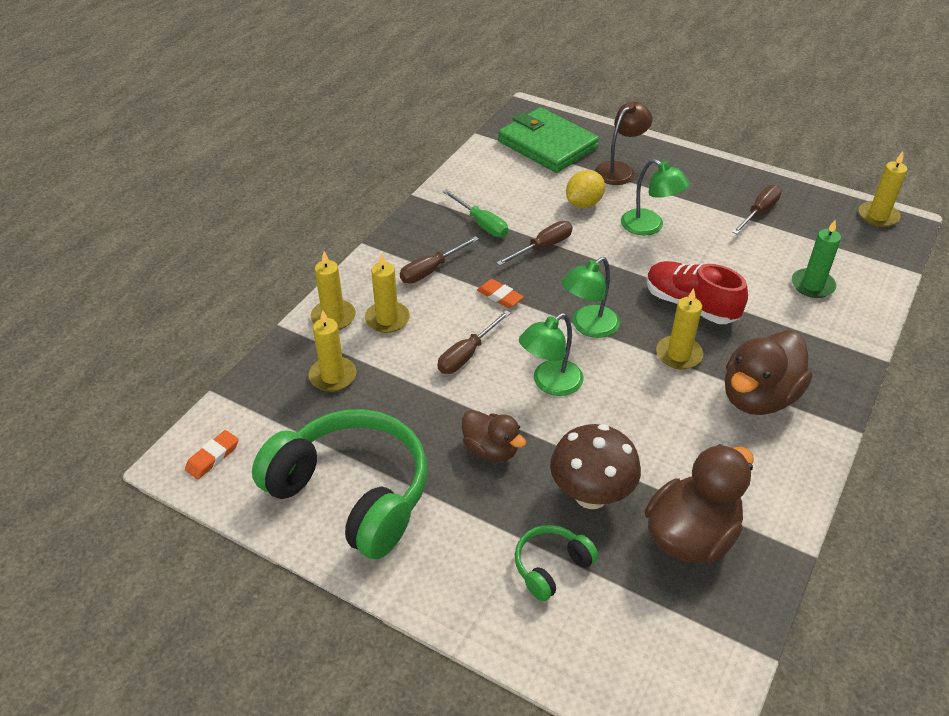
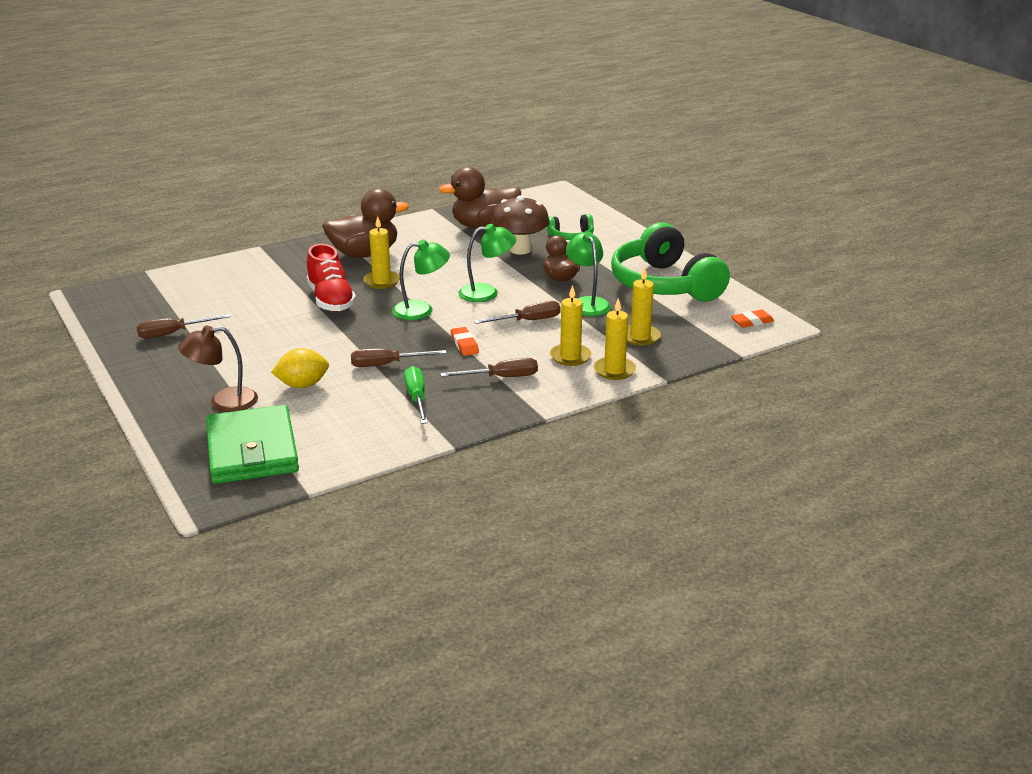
camera: 150 degrees left, 15 degrees down
(649, 226) = (277, 351): green lamp -> green lamp (587, 303)
(812, 285) = (228, 285): green candle -> none
(878, 216) = (93, 304): yellow candle -> none

